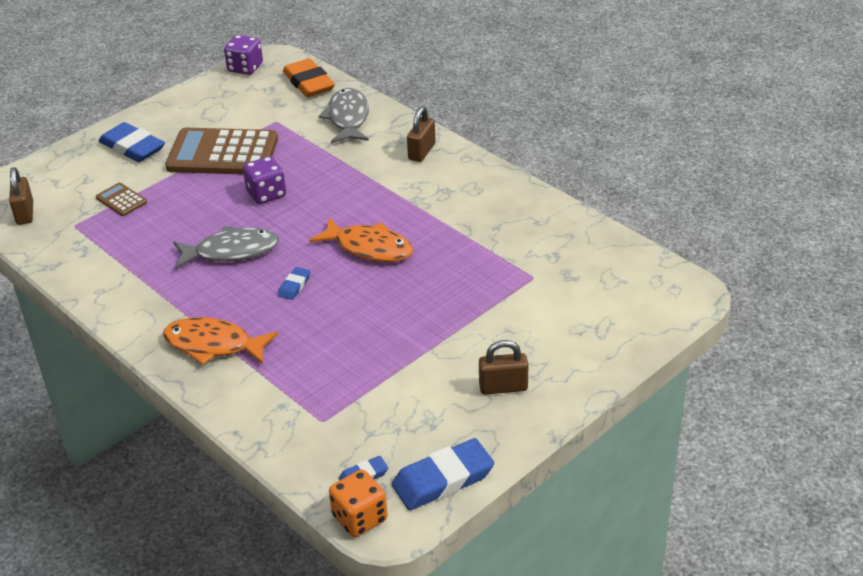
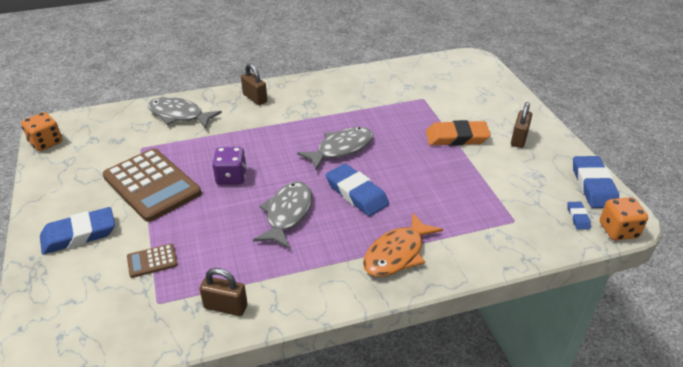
camera: 65 degrees left, 0 degrees up
(25, 213) = (99, 336): brown padlock -> brown padlock (225, 307)
(223, 153) = (152, 185): brown calculator -> brown calculator turned 75 degrees counterclockwise
(245, 68) = (46, 143): purple dice -> orange dice
(294, 286) = (356, 193): blue eraser -> blue eraser, size x2.05
(308, 83) = (110, 119): orange eraser -> orange eraser (457, 137)
(369, 248) = (341, 149): orange fish -> grey fish

